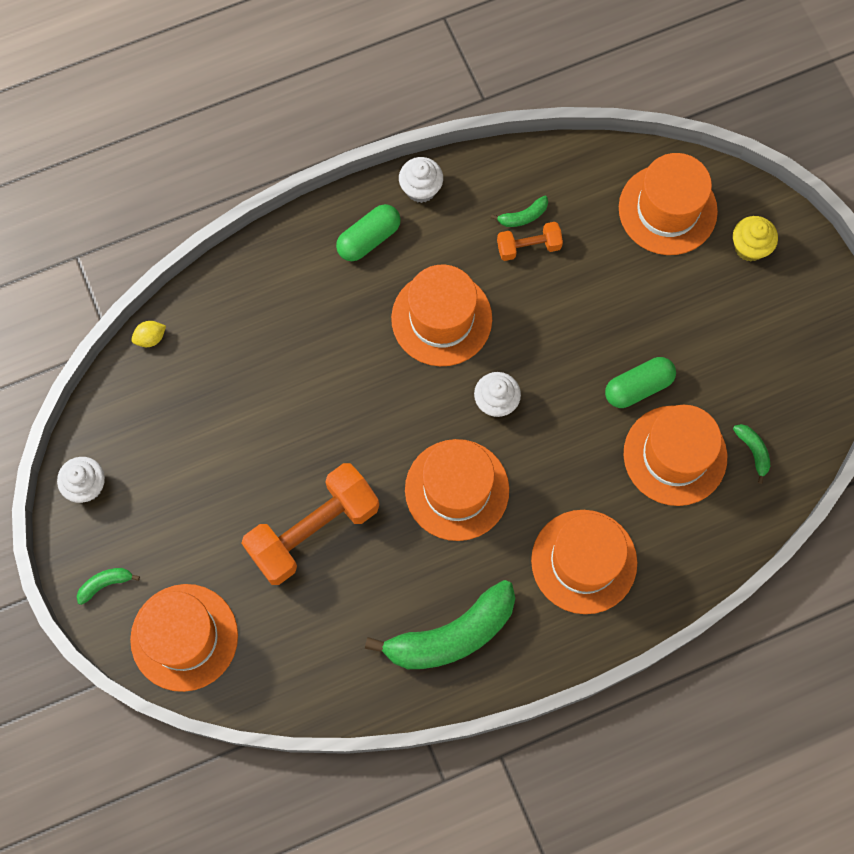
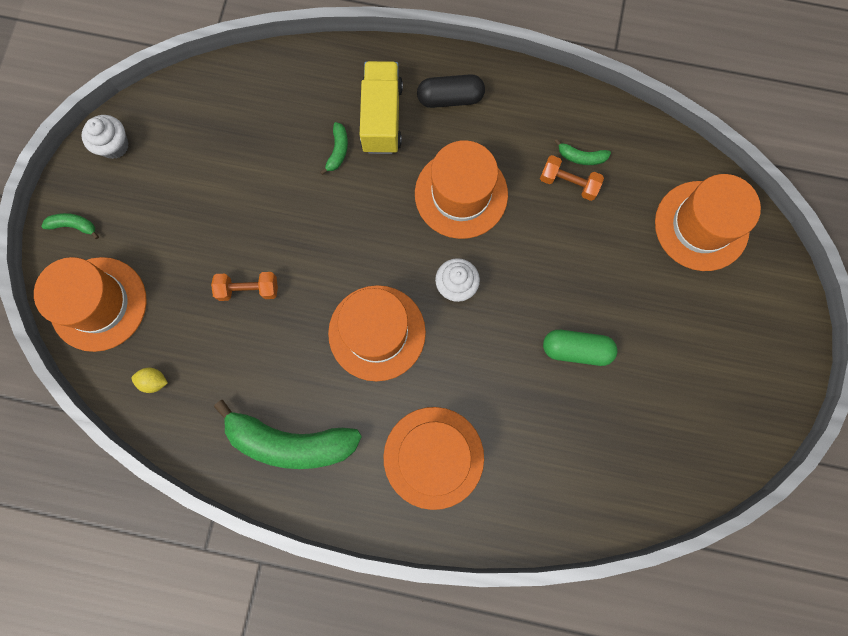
camera: 35 degrees right, 5 degrees up
(150, 338) = (238, 68): yellow lemon -> yellow lemon (154, 381)
(313, 530) = (248, 289): orange dumbbell -> orange dumbbell, size x0.49
(320, 296) = (382, 118): none -> yellow truck
(369, 239) = (450, 98): green capsule -> black capsule
(421, 189) = (517, 86): white cupcake -> none
(675, 455) = (567, 424): orange hat -> none
(749, 247) = (748, 299): yellow cupcake -> none
(753, 451) = (633, 465): green banana -> green banana (338, 151)

